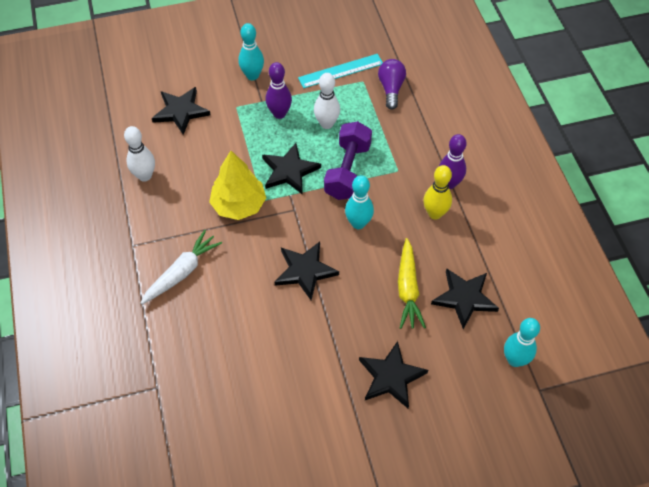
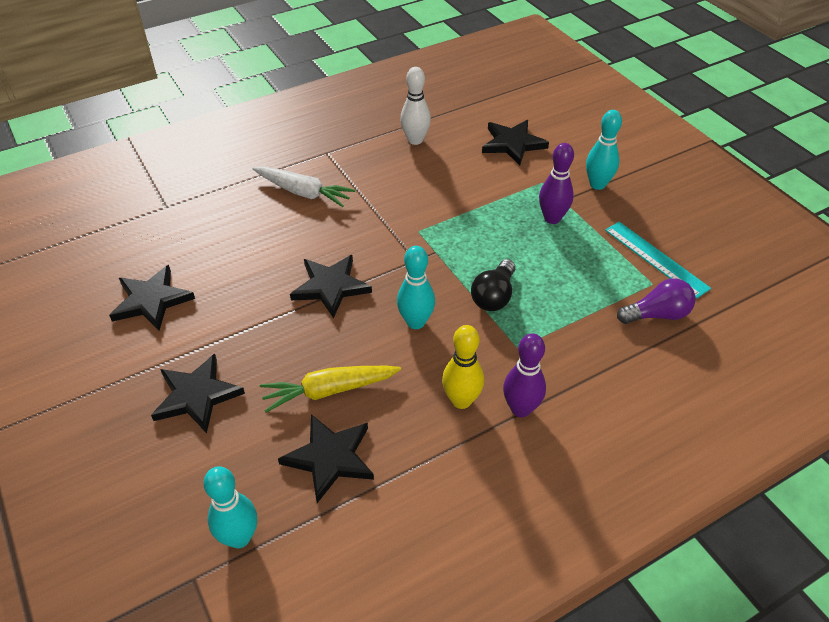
camera: 75 degrees right, 10 degrees down
(239, 205) = (404, 214): yellow tree -> none
(289, 171) = (470, 244): black star -> black star (151, 300)
(326, 124) = (559, 262): white bowling pin -> none
(347, 171) = (494, 296): purple dumbbell -> black light bulb

